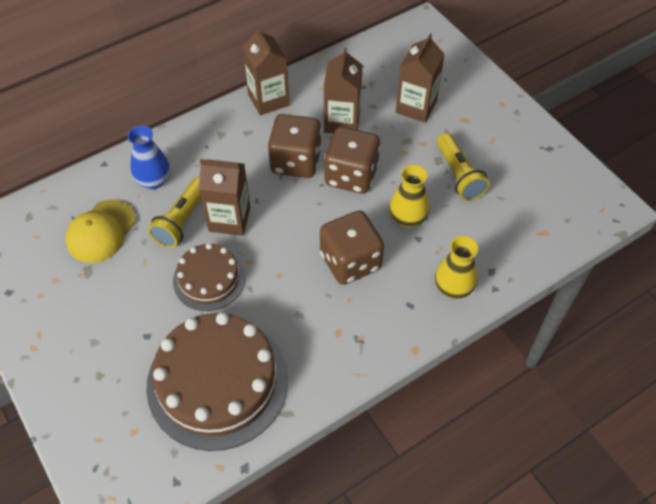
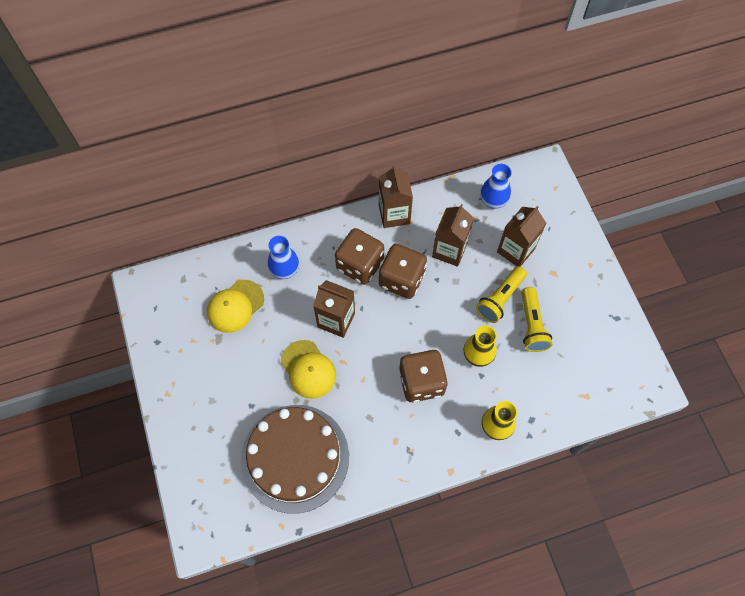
camera: 15 degrees right, 10 degrees up
(182, 220) = (299, 312): yellow flashlight -> yellow flashlight (500, 299)
(209, 279) = (308, 369): brown cake -> yellow cap
(351, 175) = (443, 304): brown dice -> brown dice (360, 265)
(375, 65) = (493, 201): none -> blue vase

